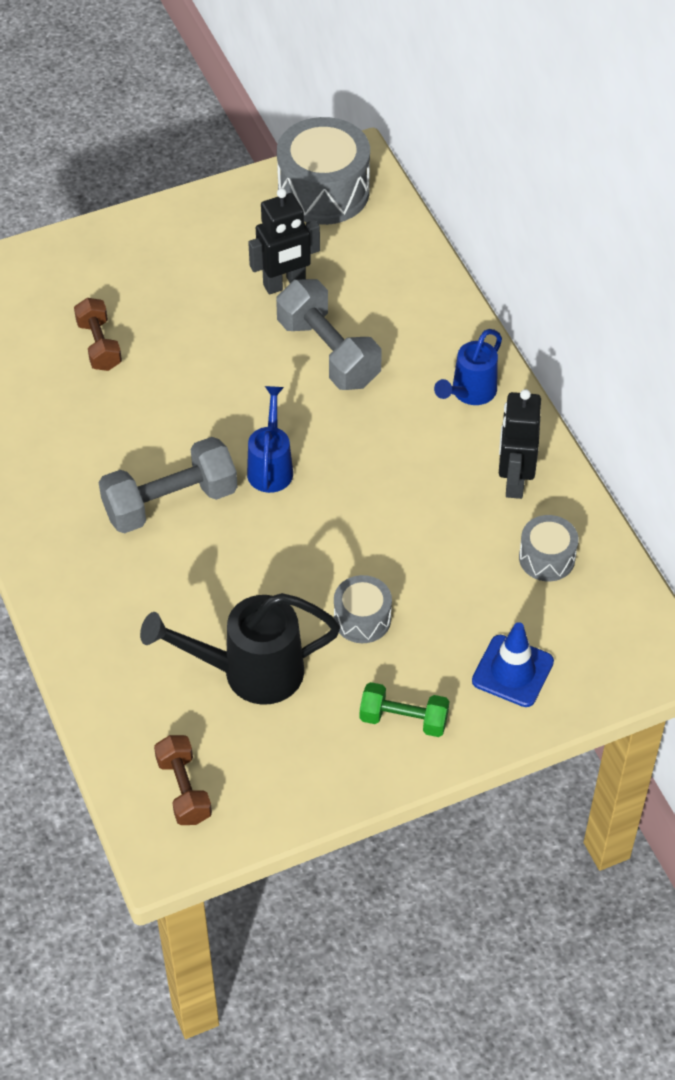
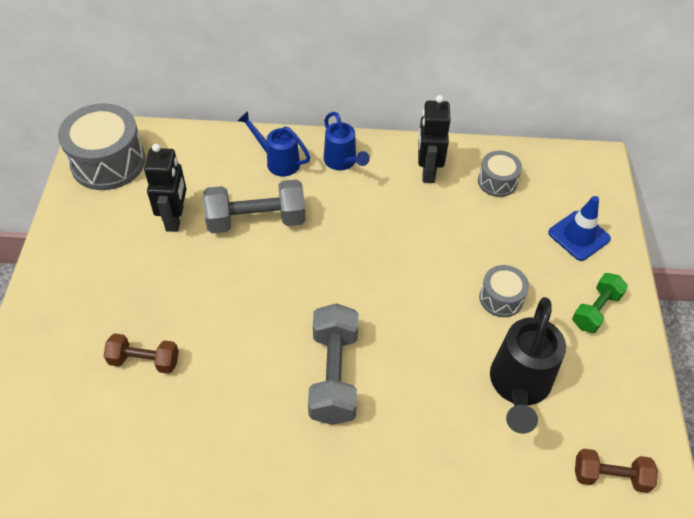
camera: 65 degrees left, 0 degrees up
(271, 466) = (337, 296): blue watering can -> blue watering can (278, 161)
(514, 481) = (427, 171): black robot -> black robot turned 60 degrees clockwise

